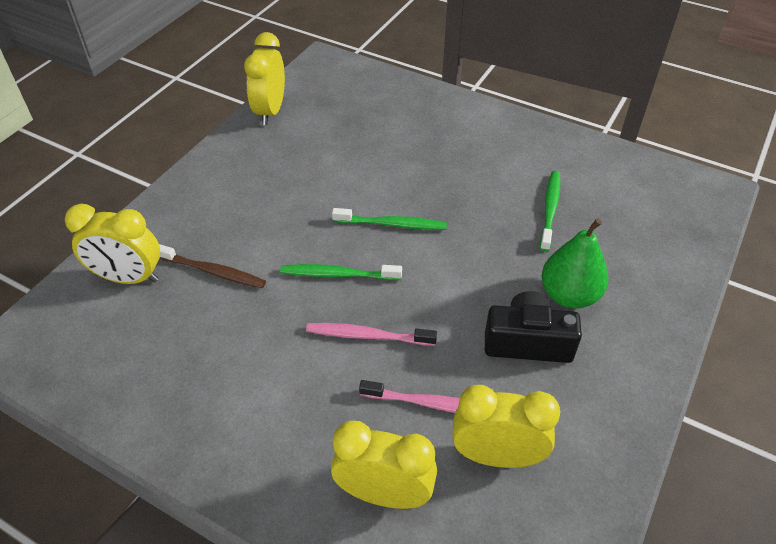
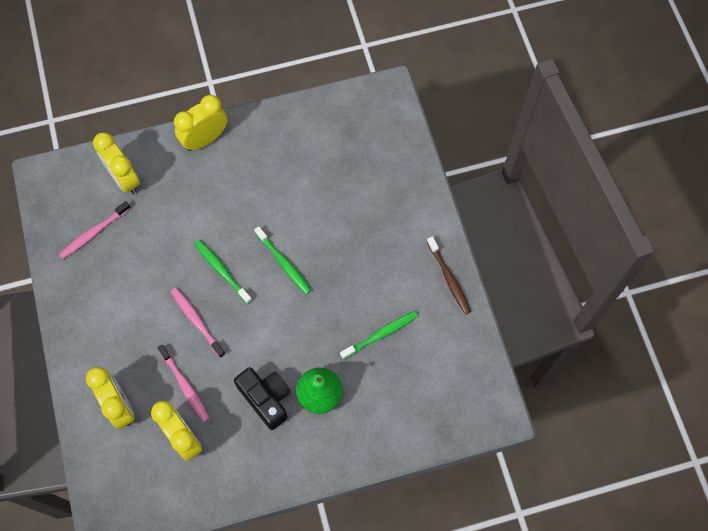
camera: 45 degrees right, 20 degrees up
(144, 350) = (93, 233): none -> pink toothbrush
(213, 271) = (165, 211): brown toothbrush -> brown toothbrush (449, 278)
(270, 111) = (309, 112): yellow clock -> yellow clock (205, 139)

